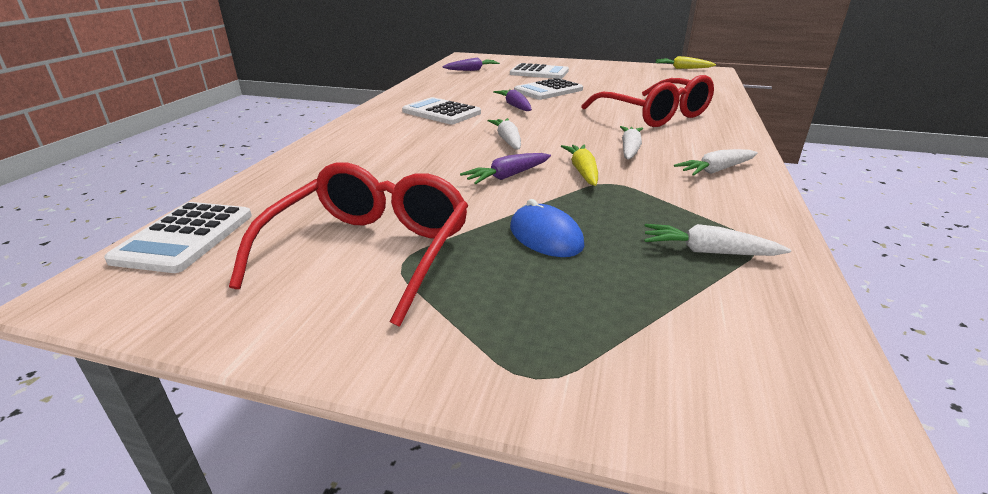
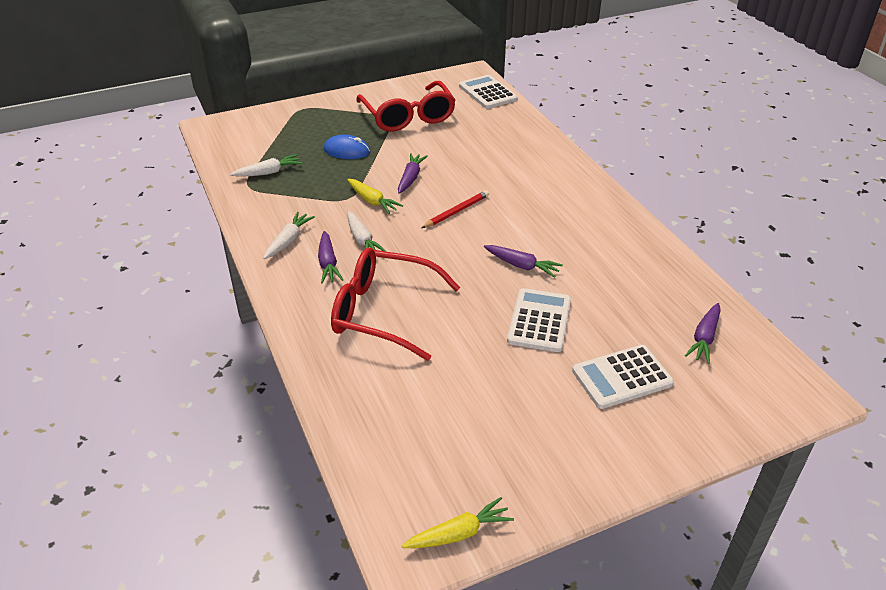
camera: 140 degrees right, 10 degrees up
(441, 112) = (561, 224): white calculator -> none
(508, 140) = (456, 211): white carrot -> red pencil
(681, 146) = (328, 263): none -> purple carrot

